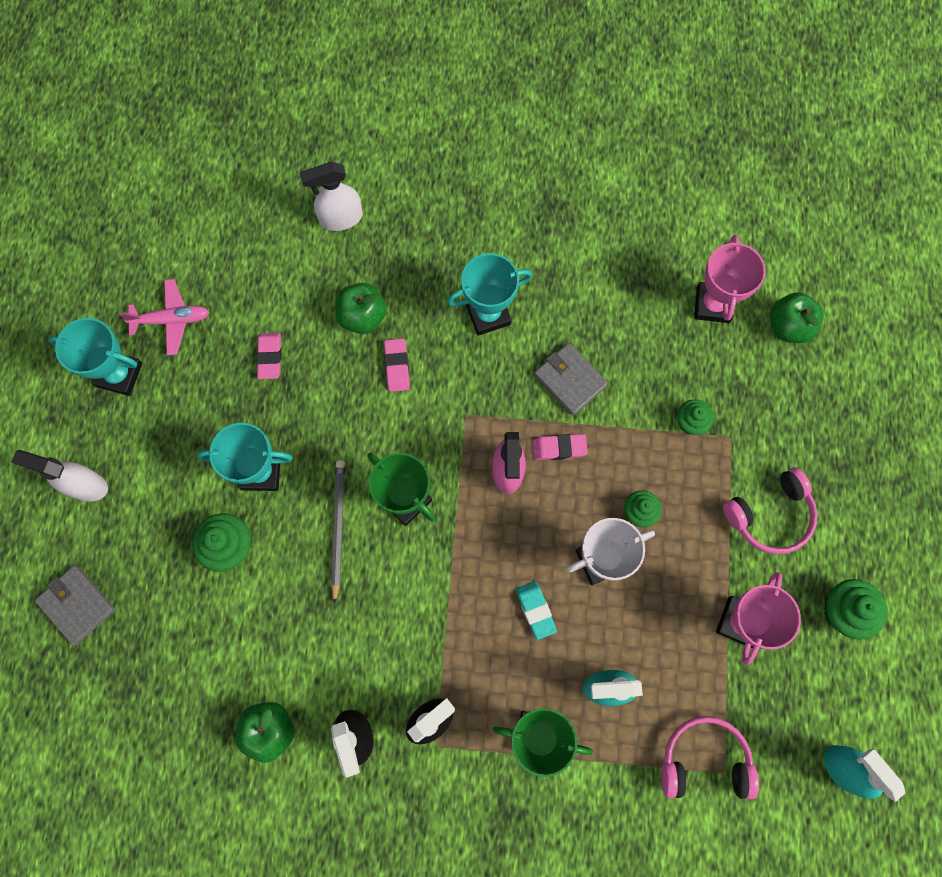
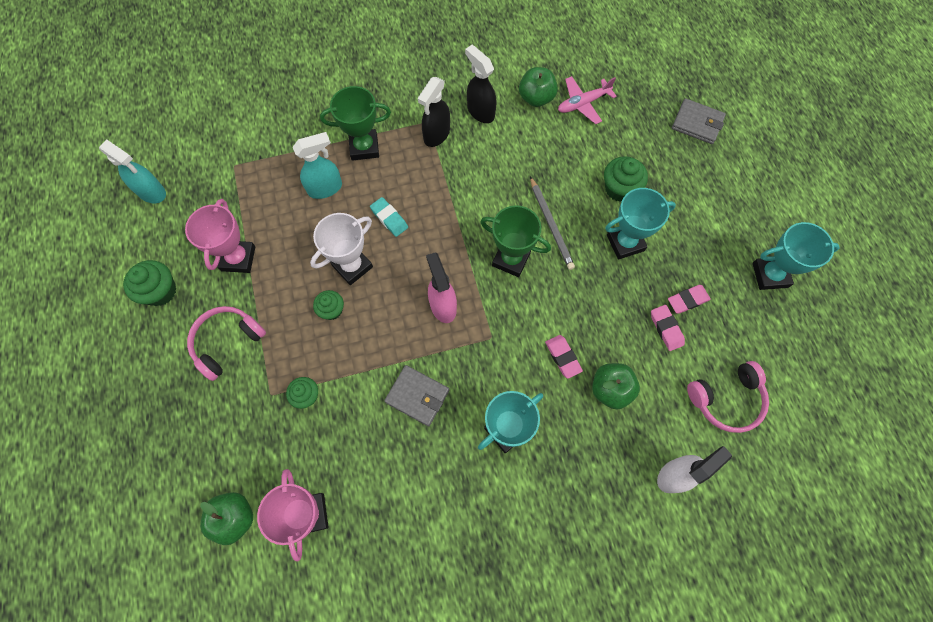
camera: 160 degrees right, 5 degrees down
(85, 485) = (741, 193): white spray bottle -> none
(172, 320) = (759, 331): pink plane -> pink plane (583, 103)
(559, 448) = (408, 337): pink eraser -> pink eraser (687, 300)
(704, 760) = (248, 168): pink headphones -> pink headphones (726, 399)

